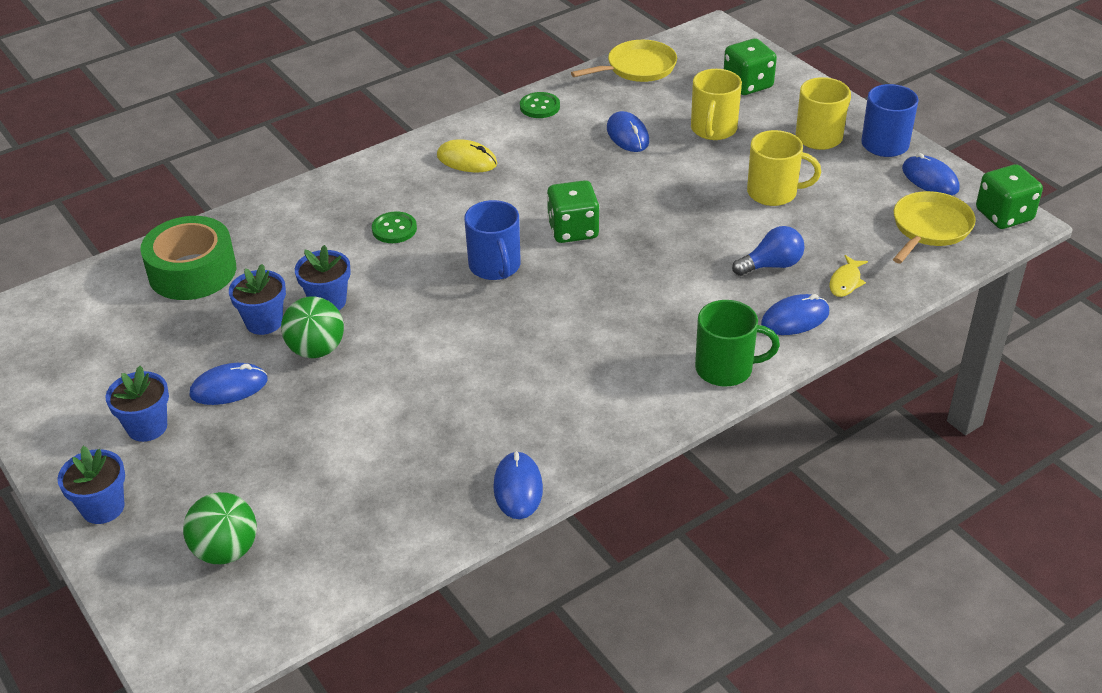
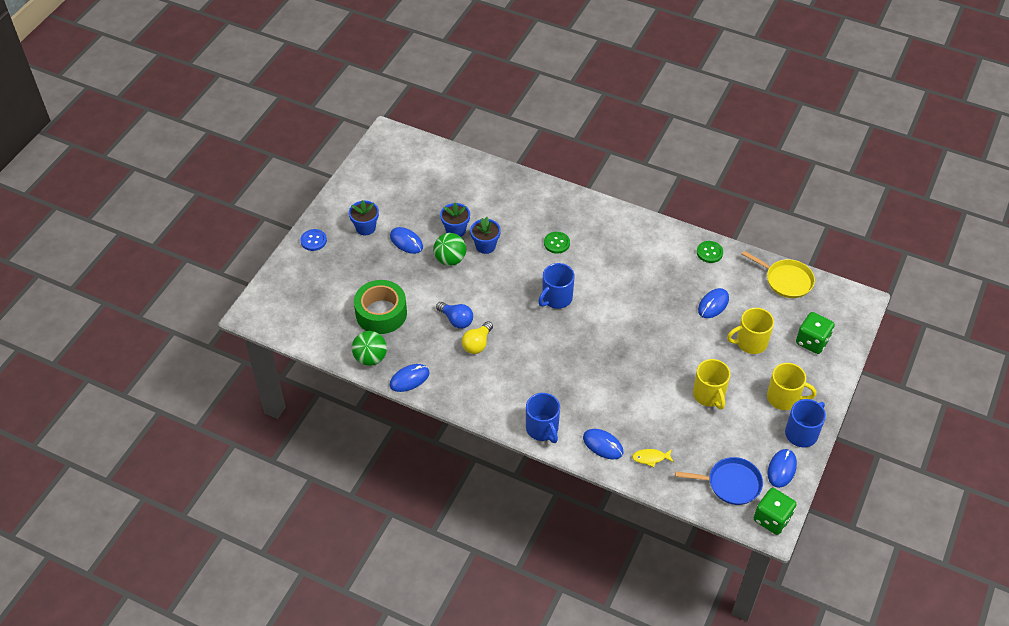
camera: 60 degrees right, 10 degrees up
(103, 508) = (313, 240): blue flower pot -> blue button
(192, 271) = (472, 184): green tape -> green tape (381, 313)
(226, 551) = (314, 294): green ball -> green ball (370, 358)
(467, 160) = (635, 244): yellow mouse -> none
(511, 380) = (477, 344): none -> yellow light bulb
(573, 230) = (608, 317): green dice -> none
(726, 369) = (542, 429): green mug -> blue mug
(771, 265) = (641, 418): blue light bulb -> blue light bulb (456, 320)
(929, 228) = (730, 483): yellow pan -> blue pan

